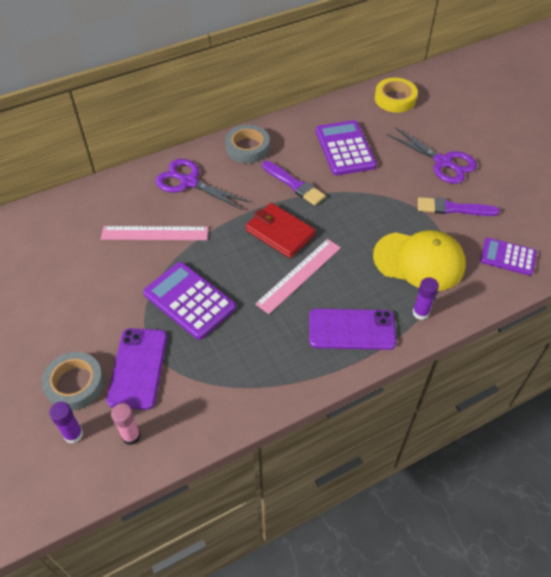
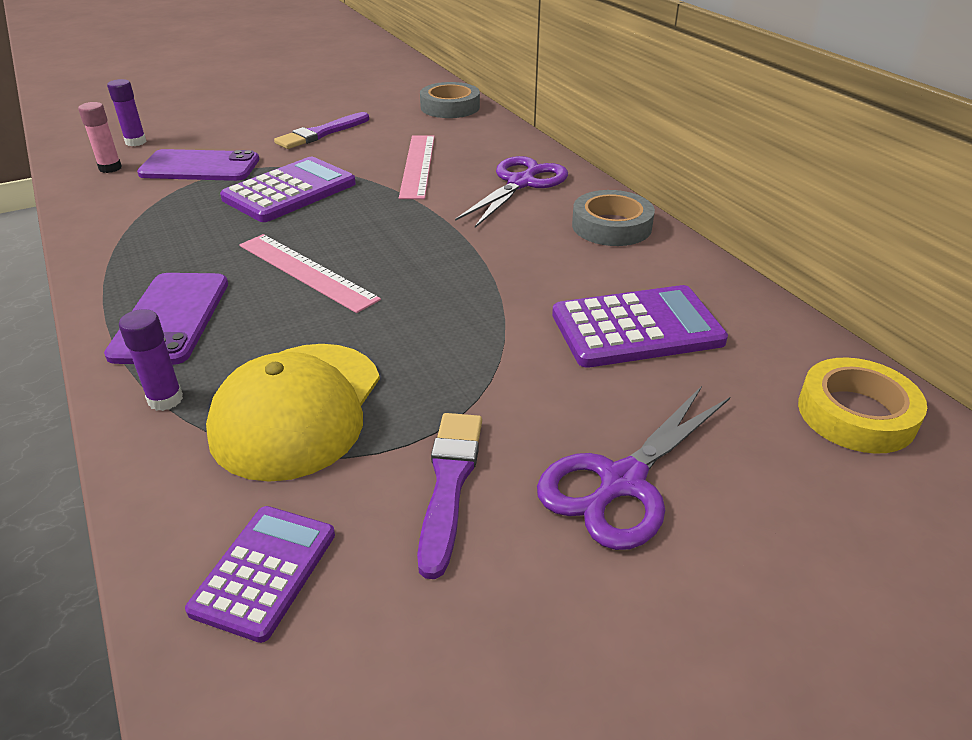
camera: 90 degrees right, 15 degrees down
(75, 384) = (199, 138): grey tape -> grey tape (450, 107)
(280, 232) = (404, 255): red wallet -> none
(294, 184) = (522, 269): purple brush -> purple brush (321, 133)

